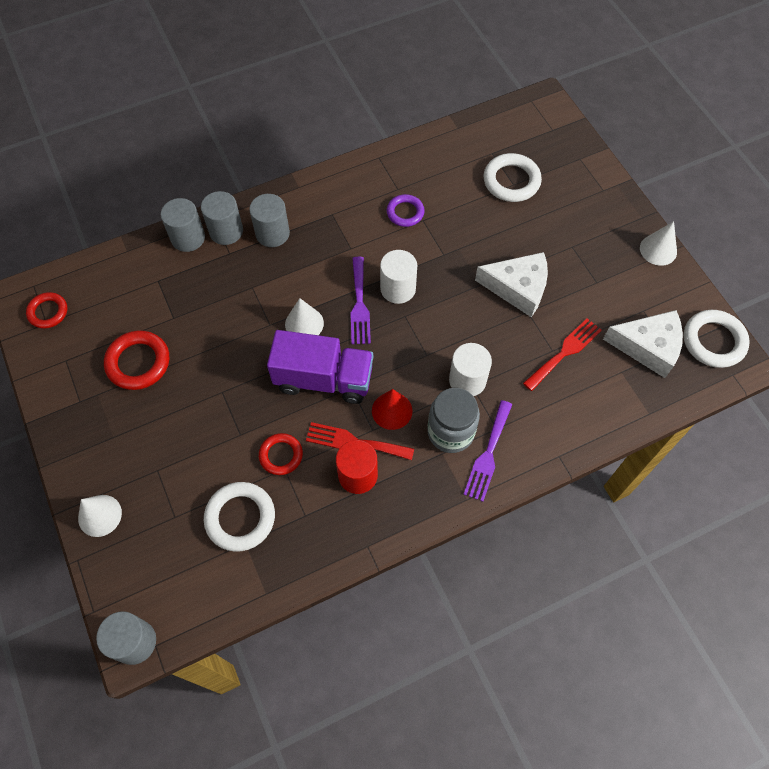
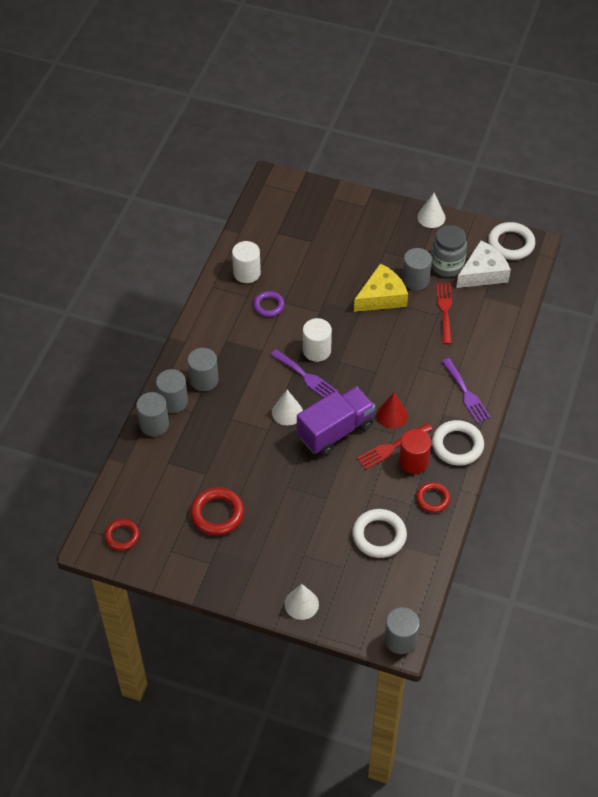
camera: 45 degrees left, 10 degrees down
(281, 455) = (361, 488): red ring -> red ring (432, 499)
(450, 432) = (435, 399): grey jar -> grey jar (447, 265)
(467, 380) = (412, 366): white cylinder -> white cylinder (247, 273)
(511, 181) = (308, 240): white ring -> white ring (457, 445)
(518, 288) = (382, 297): white cheese -> yellow cheese
(570, 298) = (415, 280): none -> grey cylinder

